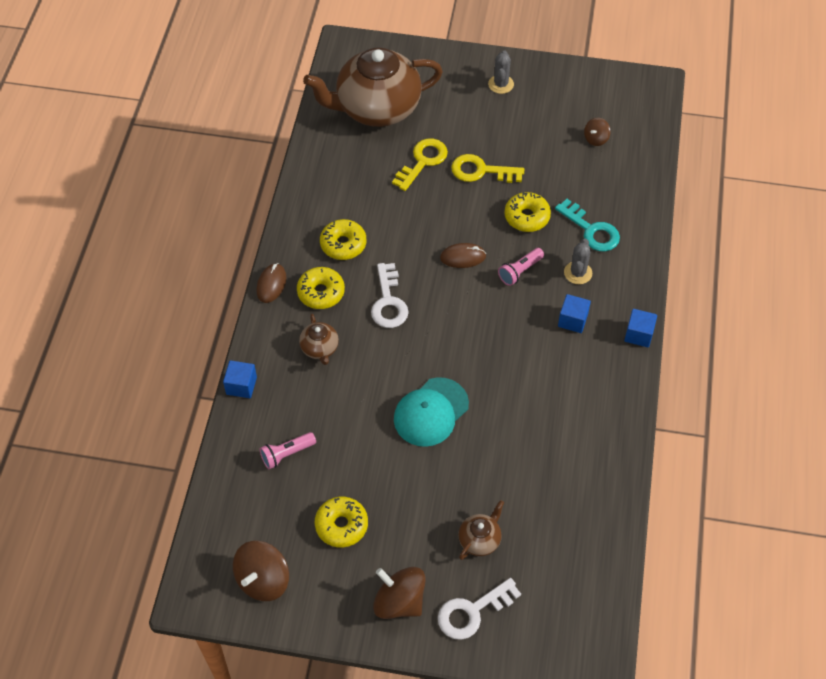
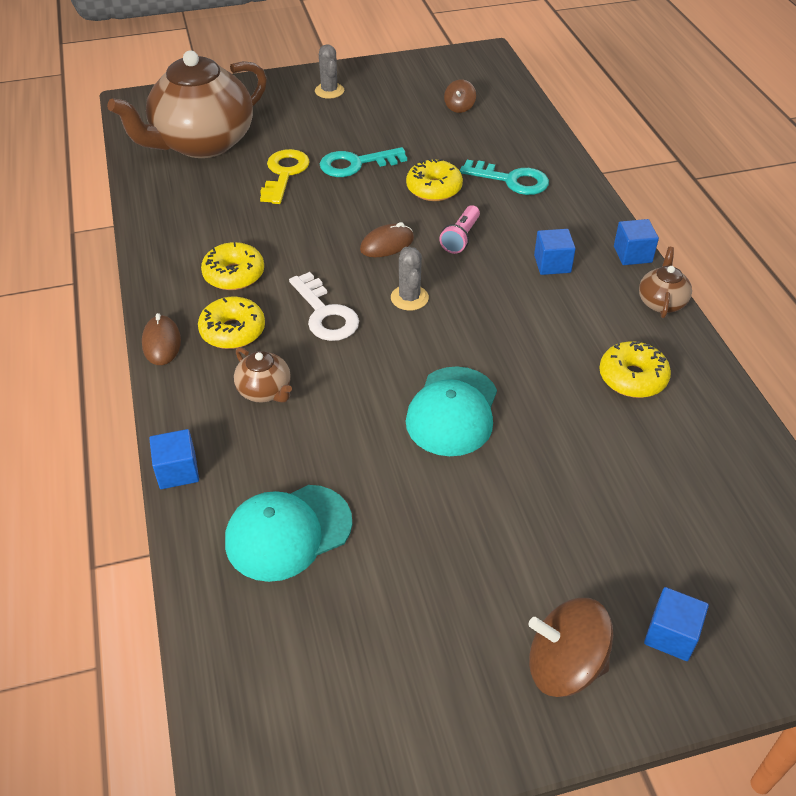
camera: 25 degrees left, 10 degrees down
(263, 580) = (346, 724): brown spinning top -> none
(287, 454) = (288, 532): pink flashlight -> turquoise cap
(341, 525) = (419, 595): yellow donut -> yellow donut (632, 378)
(472, 612) = (671, 635): white key -> blue cube
(480, 540) = (615, 536): brown teapot -> brown teapot (661, 302)
(481, 171) = (355, 164): yellow key -> turquoise key
(578, 273) = (525, 220): grey cactus -> grey cactus (409, 298)

